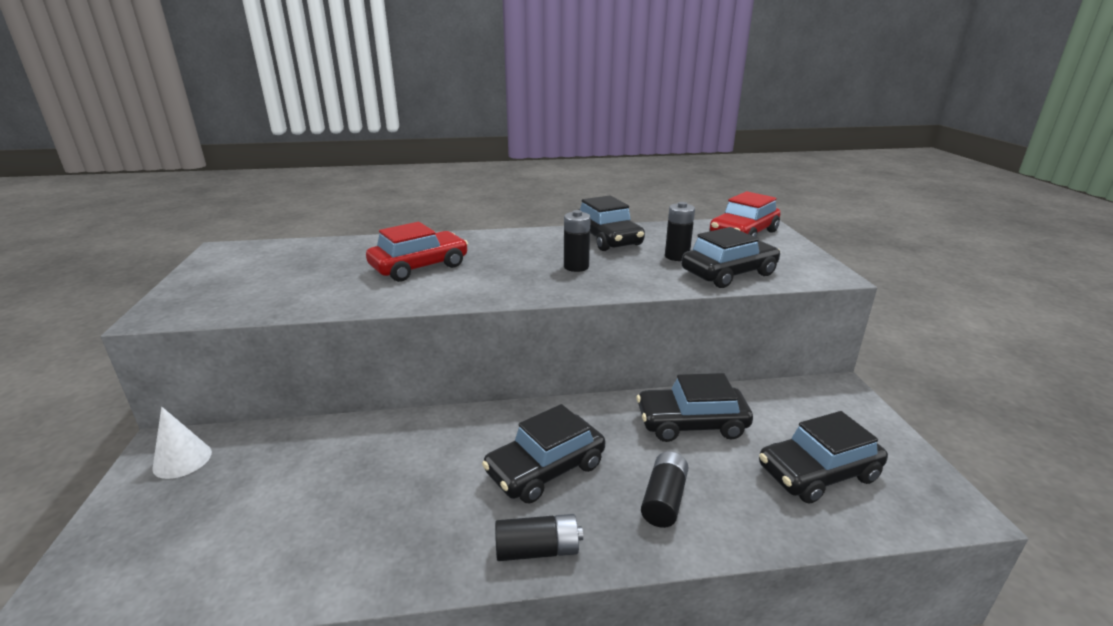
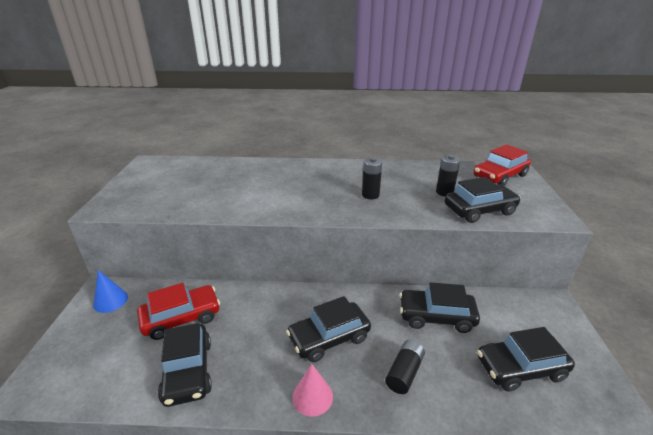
camera: 10 degrees right, 5 degrees up
(182, 460) = (110, 301): white cone -> blue cone
(419, 266) = (265, 186): red car -> red car (181, 318)
(537, 550) = (312, 396): black battery -> pink cone
(607, 239) = (398, 173): black car -> black car (188, 371)

